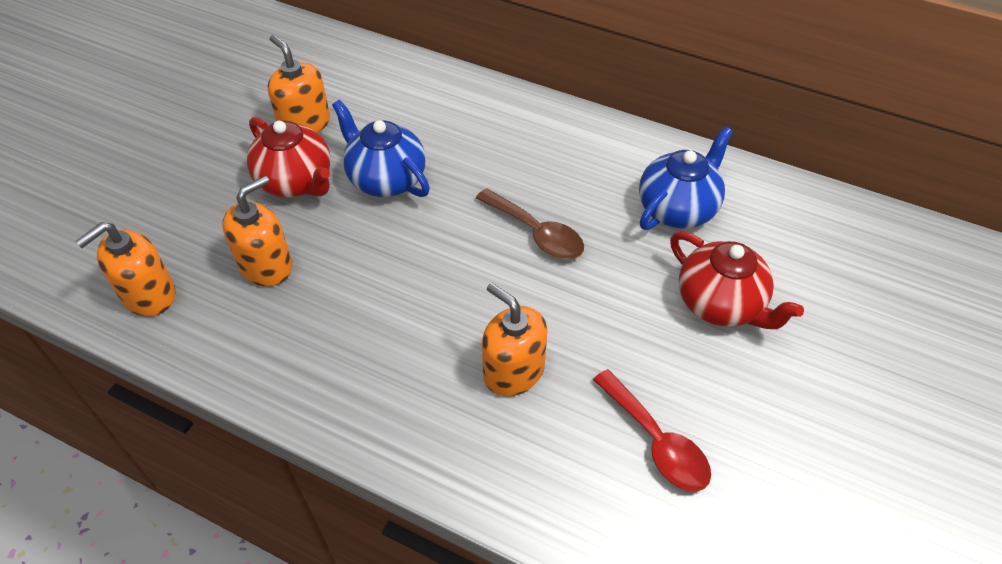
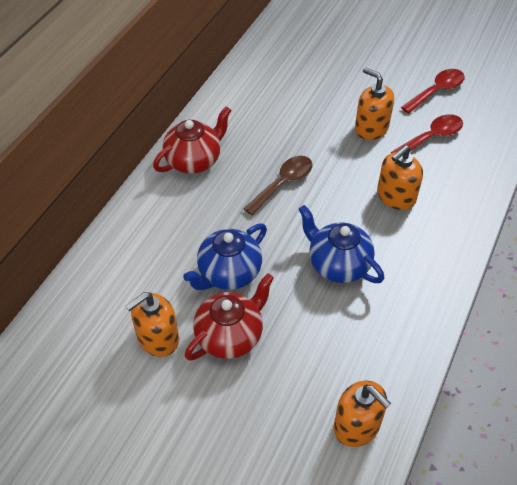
camera: 90 degrees left, 0 degrees up
(266, 265) = (321, 344): orange soap dispenser -> orange soap dispenser (371, 128)
(678, 208) = (260, 114): blue teapot -> blue teapot (338, 264)
(721, 304) = (336, 103): red teapot -> red teapot (194, 160)
(787, 467) = (437, 91): none -> red spoon

